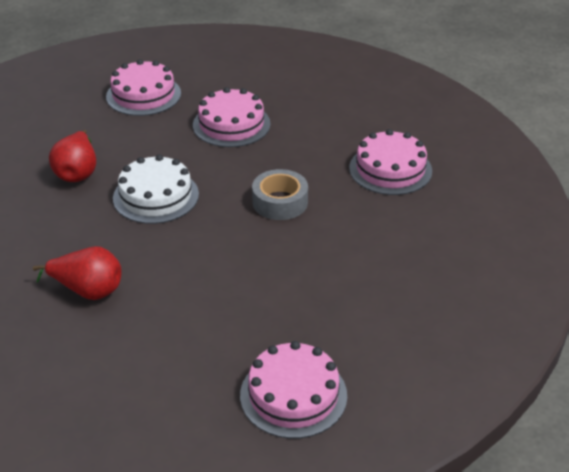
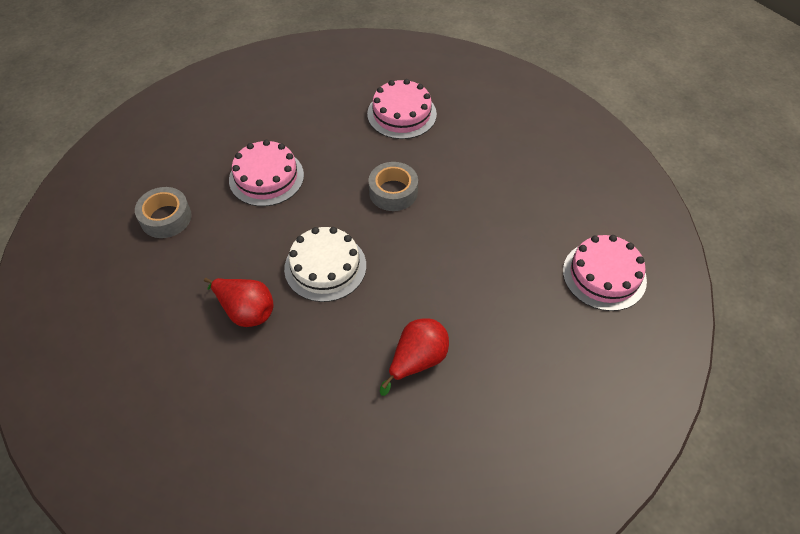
camera: 60 degrees left, 15 degrees up
(143, 95) = (166, 218): pink cake -> grey tape

